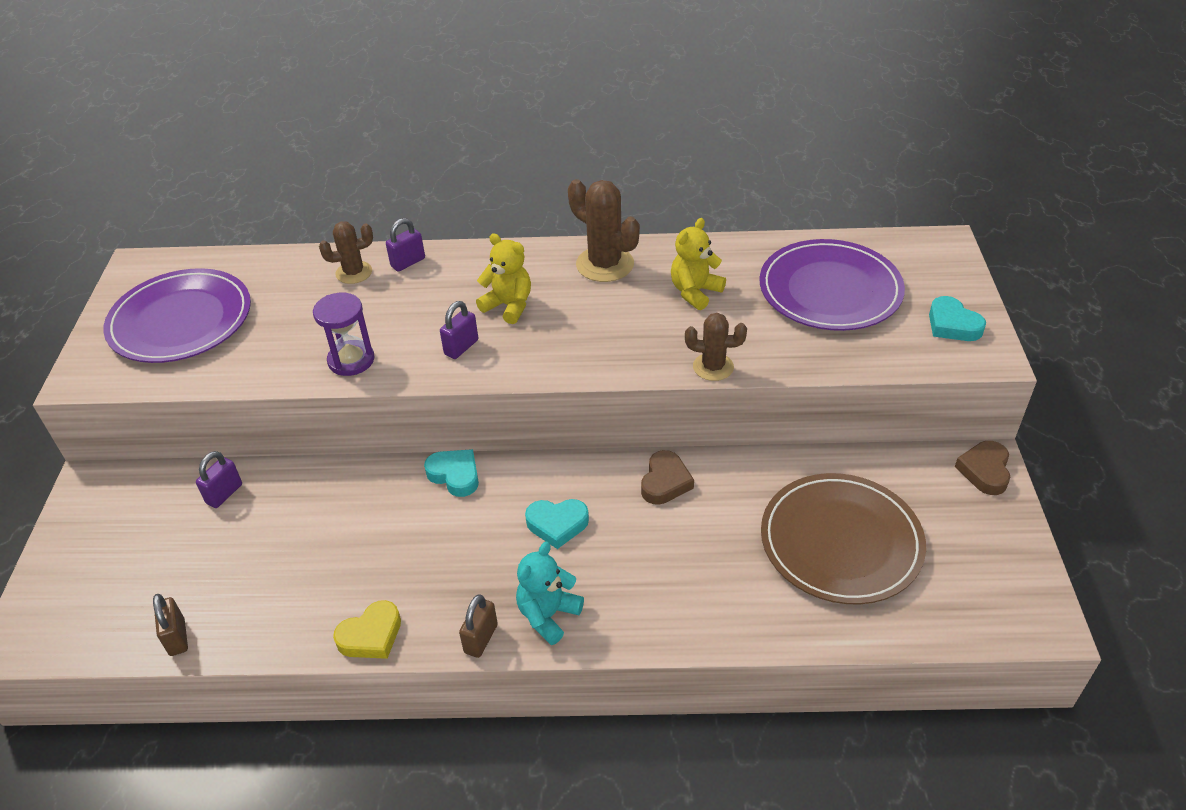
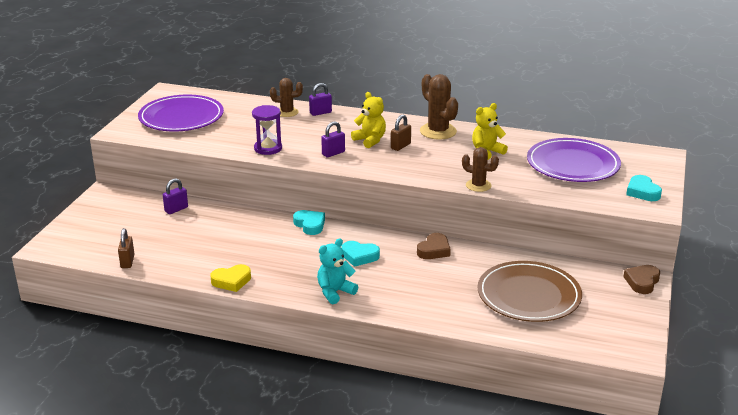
camera: 15 degrees right, 15 degrees down
(481, 639) = (292, 294): brown padlock -> brown padlock (400, 146)

